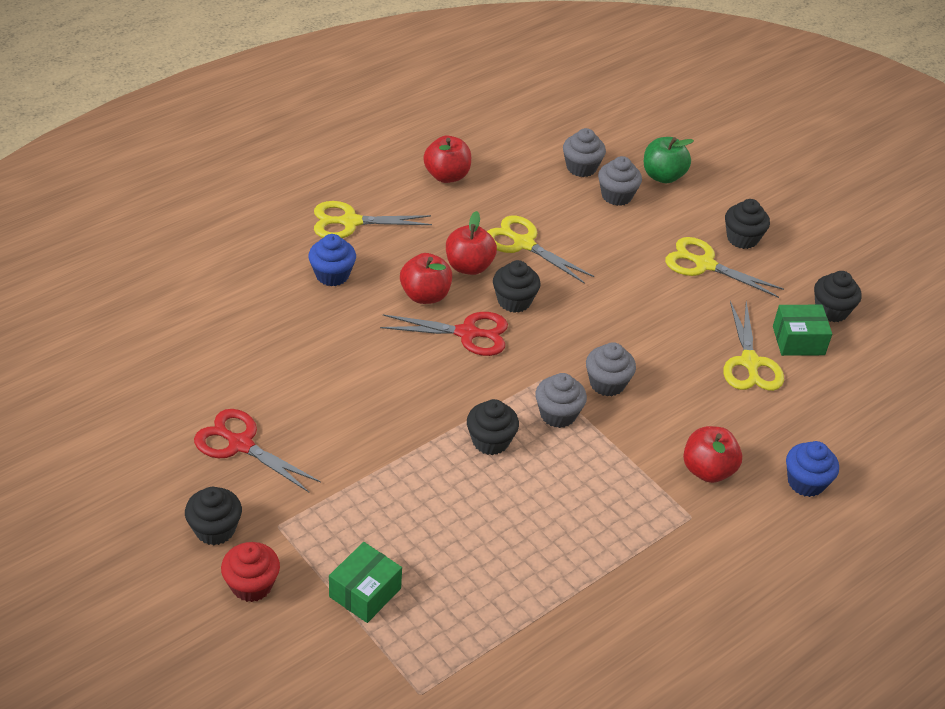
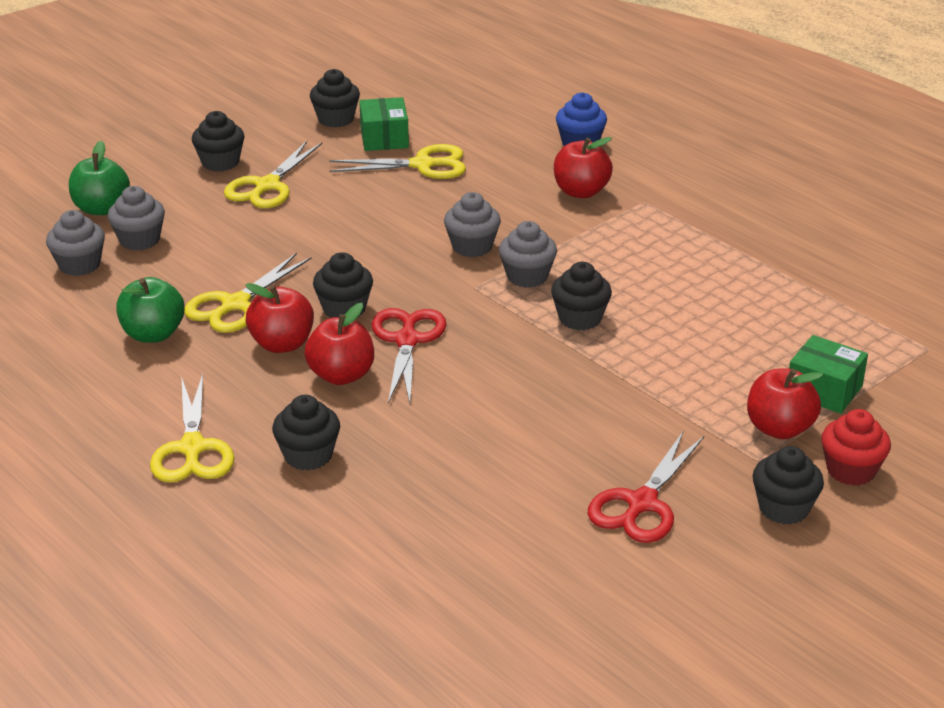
camera: 90 degrees left, 10 degrees down
(332, 275) = (308, 455): blue cupcake -> black cupcake
(447, 176) = (89, 370): red apple -> red apple (779, 428)
(487, 204) = (153, 334): none -> green apple

